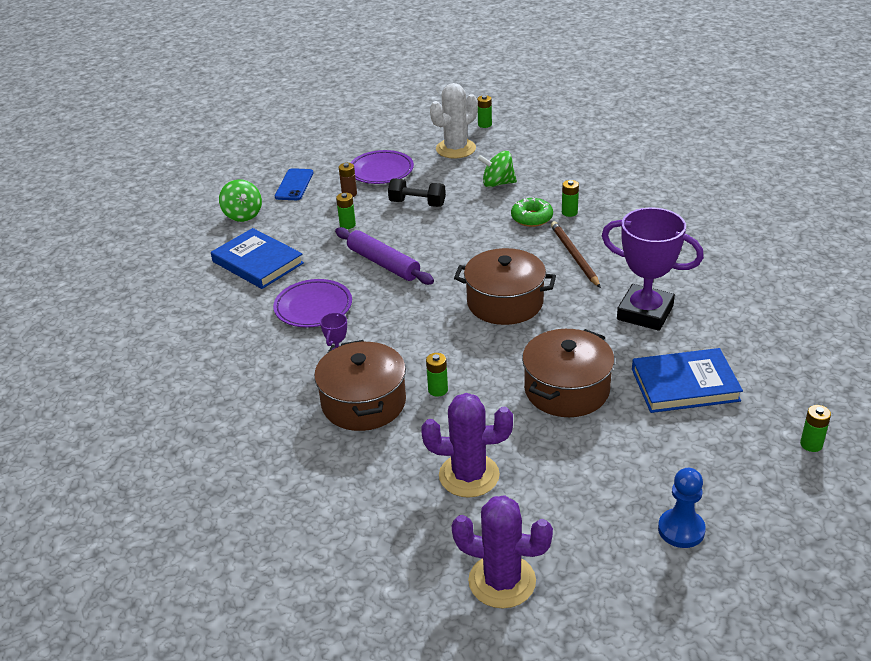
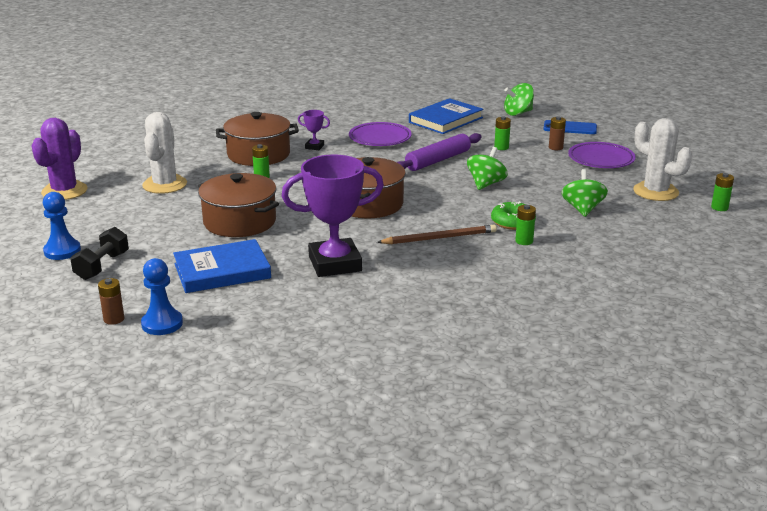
camera: 90 degrees right, 10 degrees down
(417, 203) = (539, 173): black dumbbell -> black dumbbell (102, 266)
(446, 233) = (486, 184): none -> green spinning top
(469, 475) = (164, 185): purple cactus -> white cactus
(645, 313) = (335, 264): purple trophy -> purple trophy turned 45 degrees clockwise
(685, 385) = (222, 271): blue book -> blue book turned 75 degrees clockwise
(803, 408) = (162, 324): none -> blue pawn
(811, 444) = (114, 319): green battery -> brown battery

